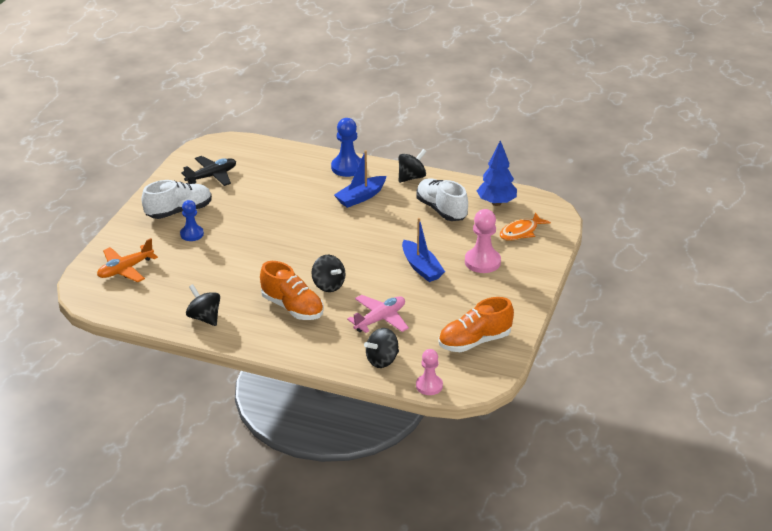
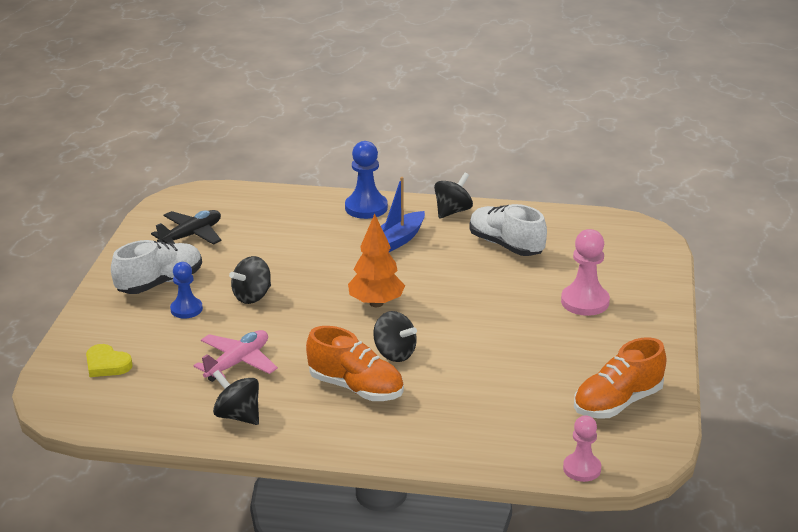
camera: 10 degrees left, 5 degrees down
(125, 269) = (107, 364): orange plane -> yellow heart
(328, 245) = (376, 303): none -> orange tree
(380, 319) = (480, 389): pink plane -> pink plane (238, 363)
(382, 360) = (504, 442): black spinning top -> black spinning top (252, 296)
(421, 268) = (509, 318): blue boat -> none
(496, 203) = (571, 230): blue tree -> none
(521, 232) = (617, 261): orange fish -> none

